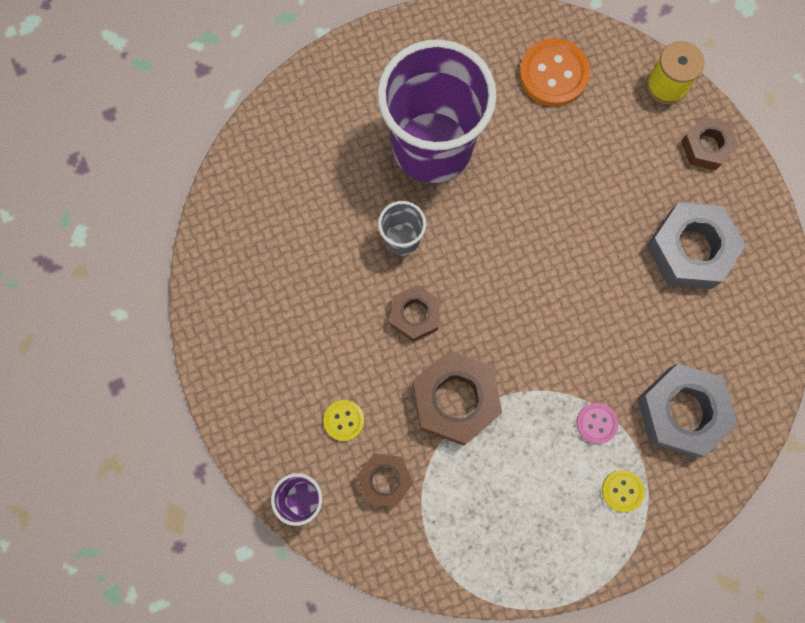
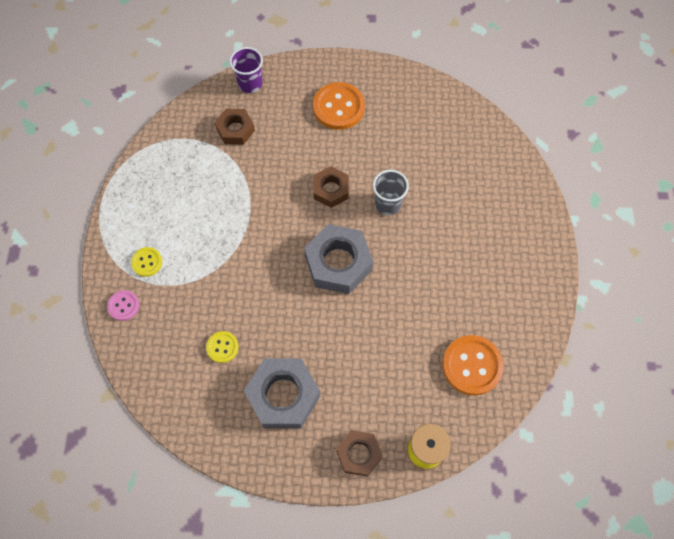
camera: 115 degrees right, 10 degrees down
(288, 361) = (338, 107): none -> orange button
(344, 420) = (284, 122): yellow button -> yellow button (222, 347)
(432, 147) = (448, 252): purple cup -> none
(455, 400) = (262, 189): brown nut -> none
(596, 423) = (198, 267): pink button -> pink button (123, 306)
(681, 412) = (173, 326): grey nut -> grey nut (338, 263)

